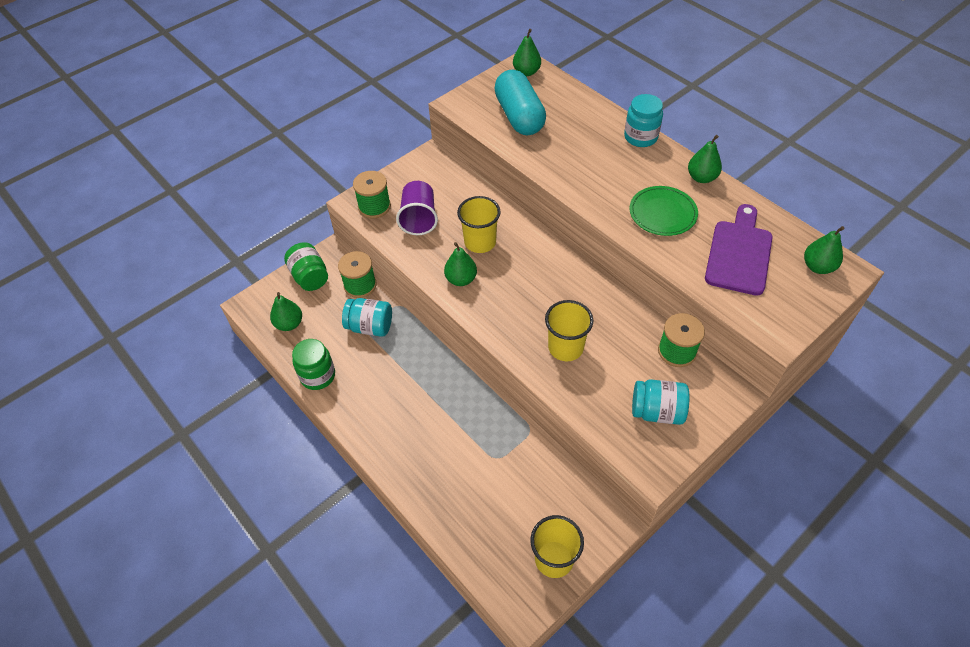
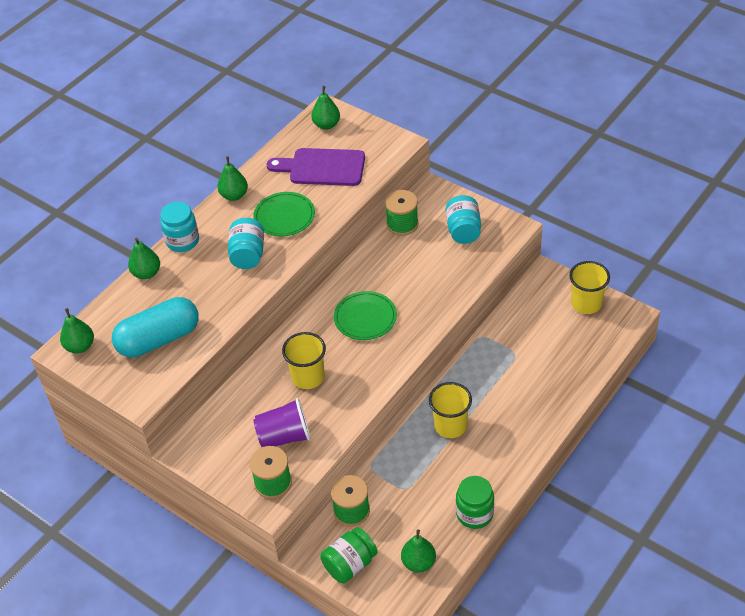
camera: 100 degrees left, 5 degrees down
(370, 326) = (403, 485): turquoise jar -> turquoise jar (248, 255)
(461, 279) = (359, 382): green pear -> green pear (146, 273)
(542, 296) = (365, 318): none -> green plate
(565, 347) = (418, 293): yellow cup -> yellow cup (450, 426)

